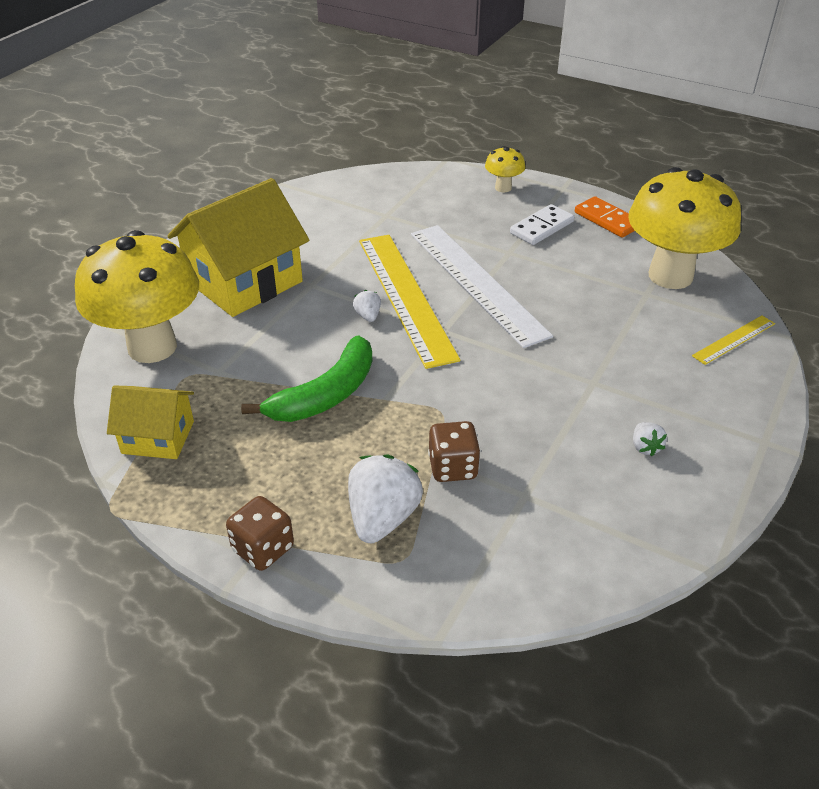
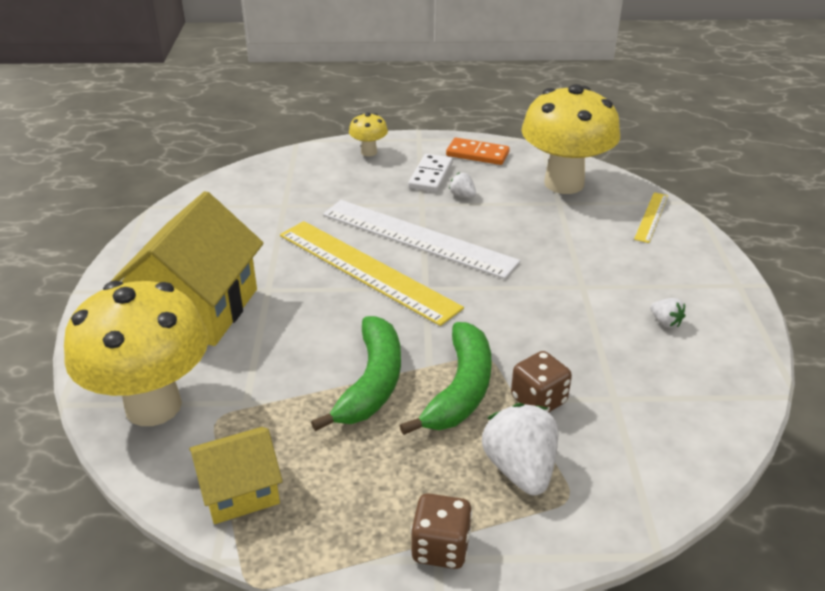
camera: 30 degrees left, 5 degrees down
(368, 316) = (347, 299): white strawberry -> white strawberry (462, 195)
(393, 430) = (460, 389): none -> green banana

